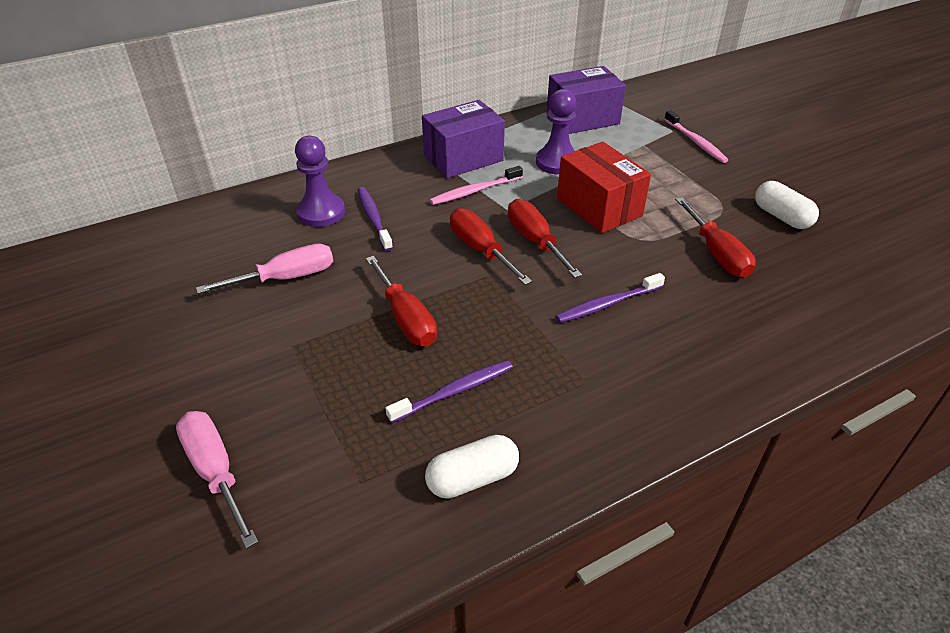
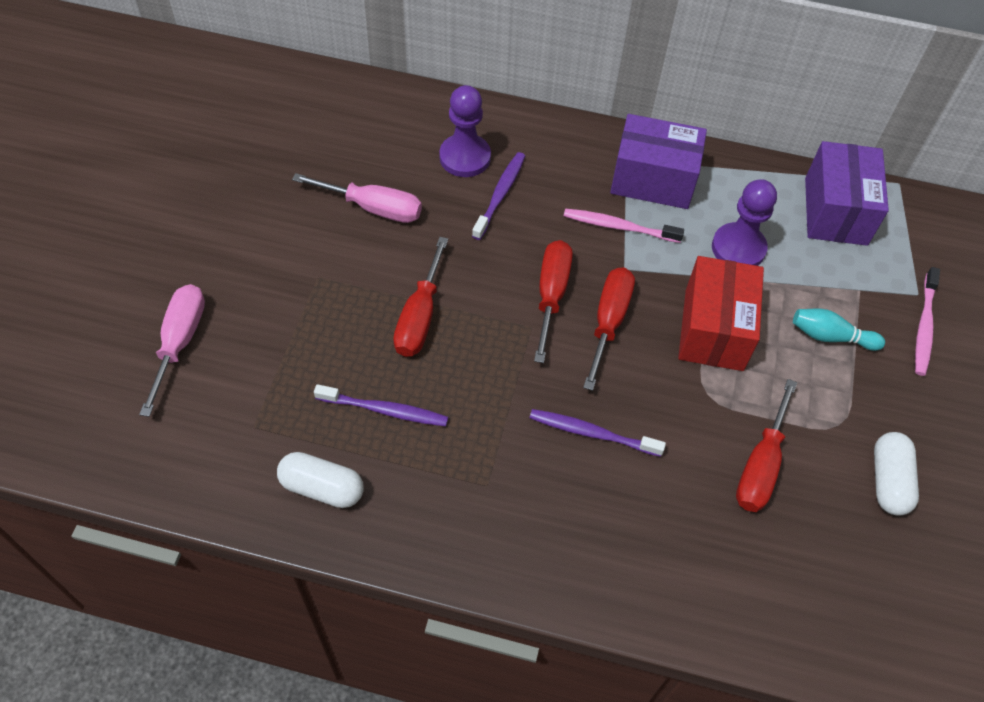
camera: 40 degrees right, 15 degrees up
(582, 119) = (835, 211): purple box -> purple box turned 75 degrees clockwise
(661, 173) = (830, 336): none -> turquoise bowling pin

